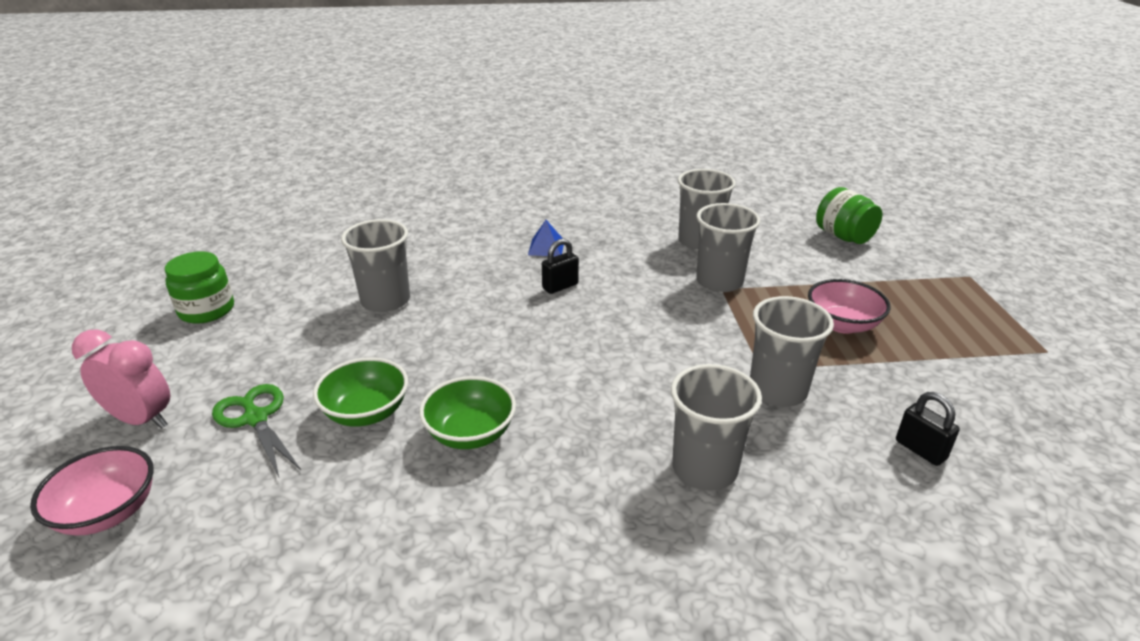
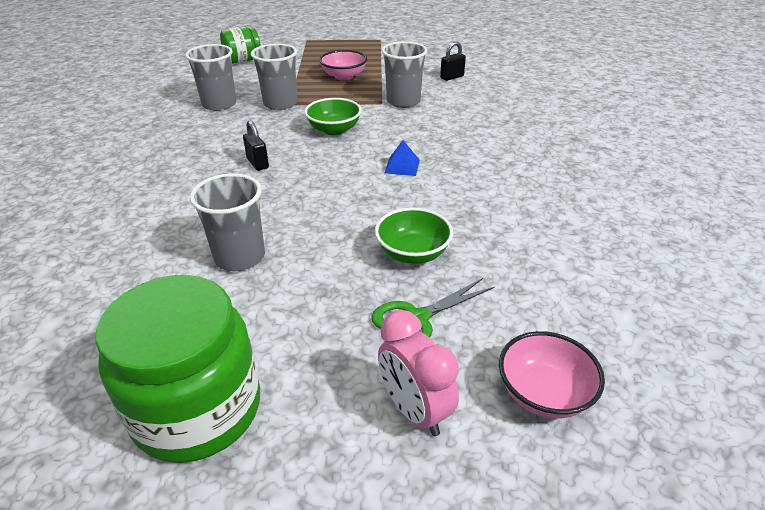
camera: 85 degrees left, 5 degrees up
(141, 419) = (414, 410): pink clock -> pink clock turned 60 degrees counterclockwise
(207, 310) = (197, 409): green jar -> green jar, size x1.78
(470, 433) = (439, 203): green bowl -> green bowl (334, 130)
(546, 247) = (186, 168): blue pyramid -> blue pyramid (402, 166)
(704, 468) = (468, 128): grey cup -> none

